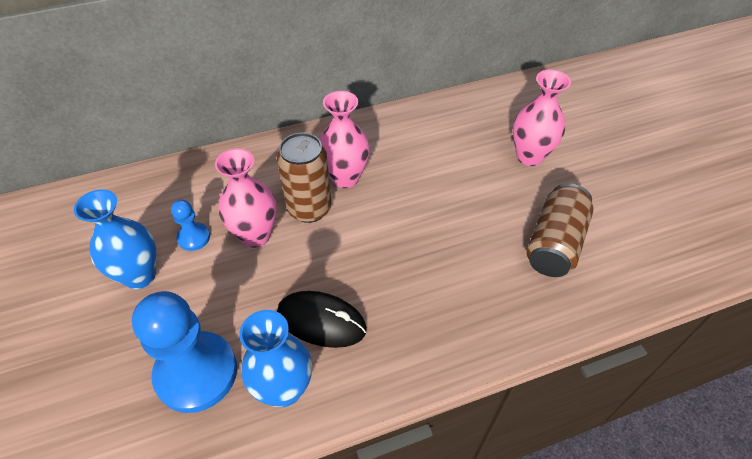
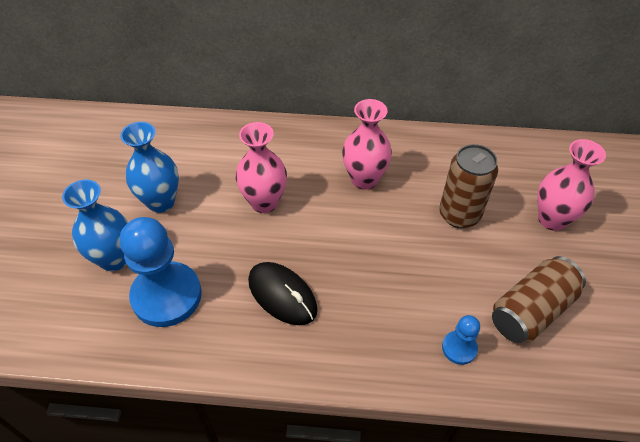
camera: 25 degrees right, 0 degrees up
(194, 237) = (215, 186): blue pawn -> blue pawn (459, 348)
(284, 389) = (225, 337): blue vase -> blue vase (114, 259)
(309, 208) = (320, 196): brown can -> brown can (459, 215)

